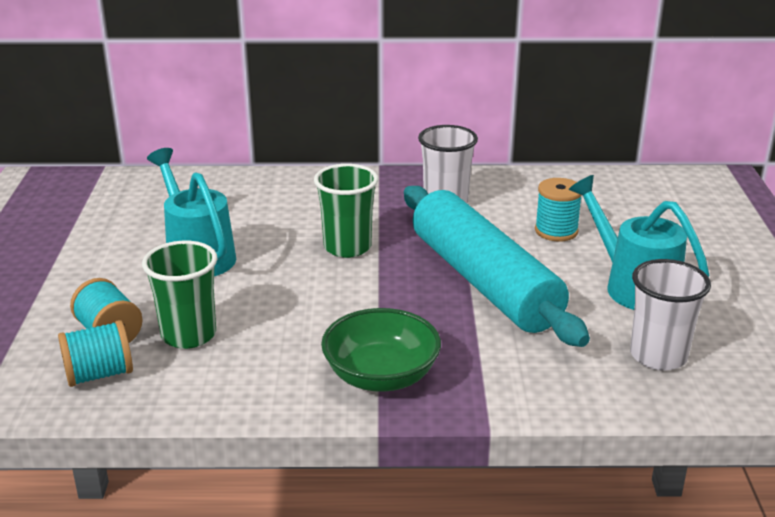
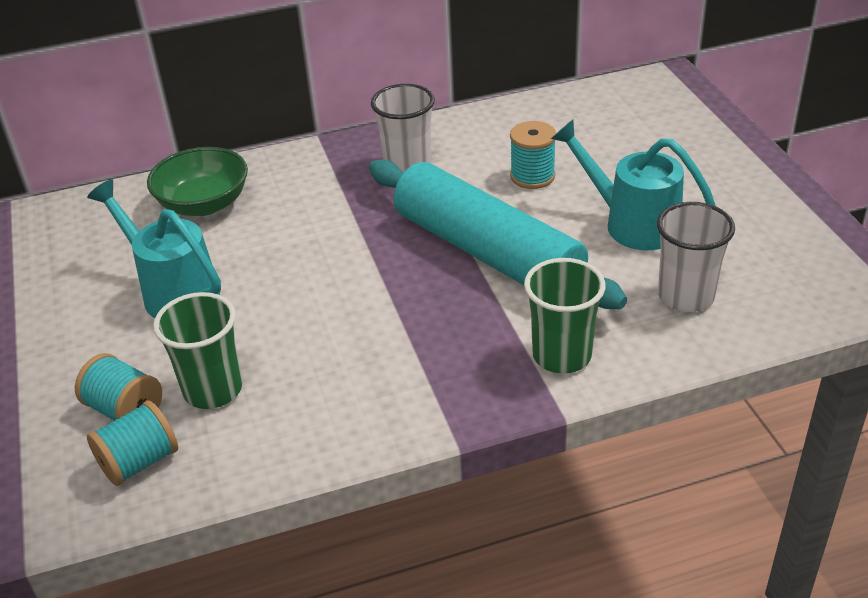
camera: 15 degrees left, 10 degrees up
(347, 247) = (331, 244): green cup -> green cup (562, 355)
(381, 376) = (434, 387): green bowl -> green bowl (204, 204)

